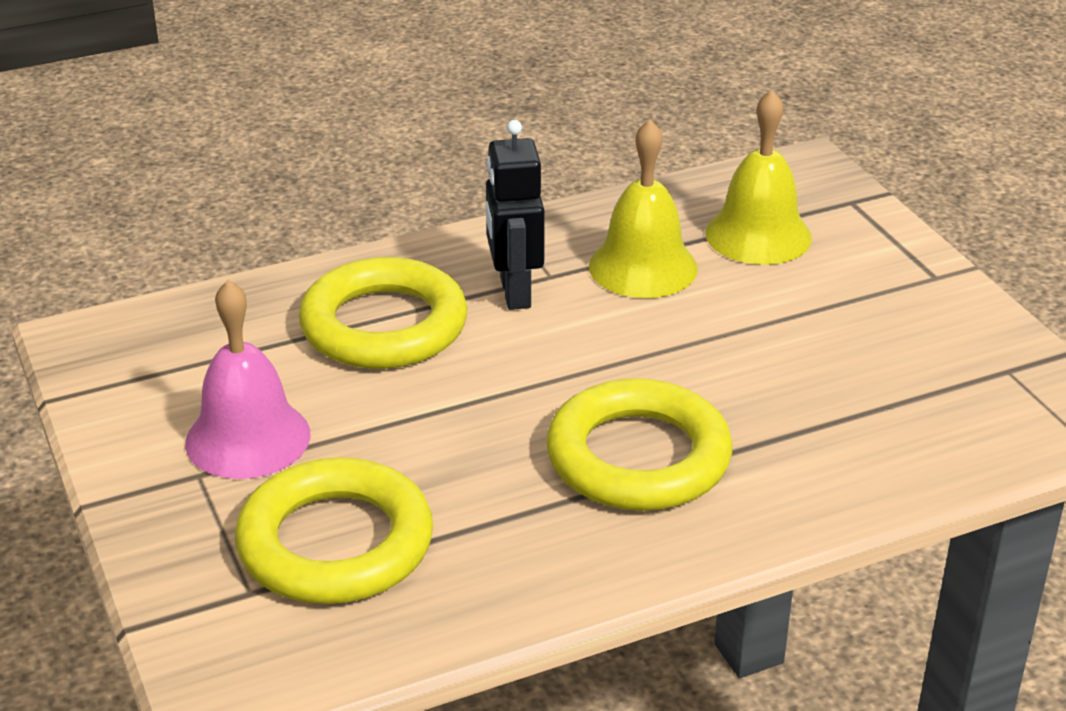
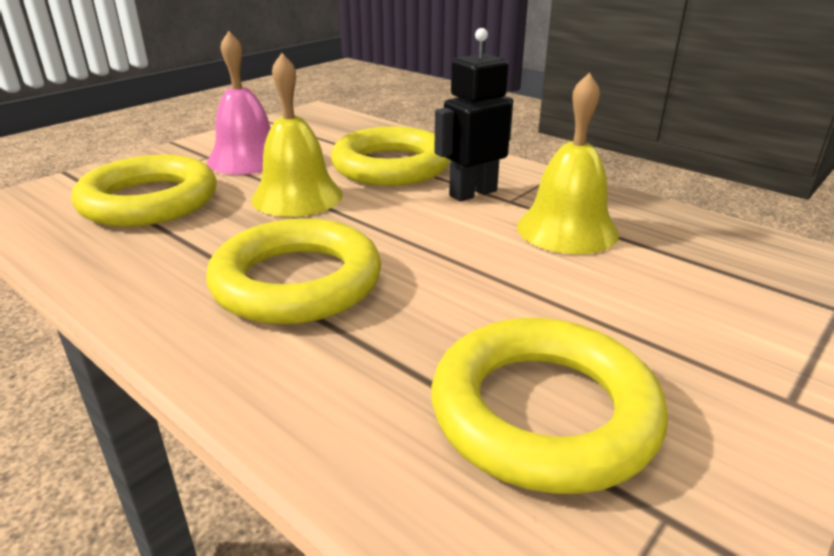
camera: 65 degrees right, 5 degrees down
(758, 235) = (692, 269): yellow bell -> yellow bell (297, 196)
(899, 380) = (543, 412): none -> yellow ring

